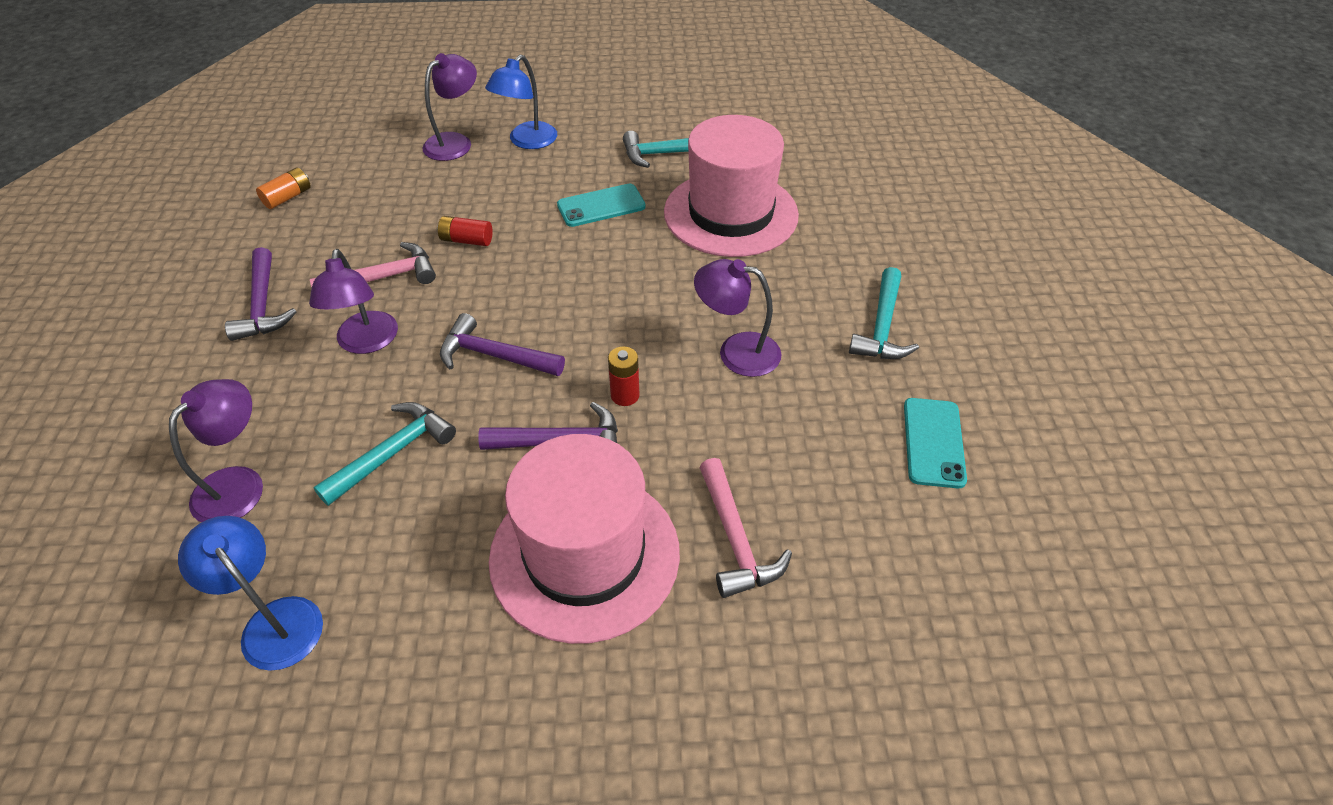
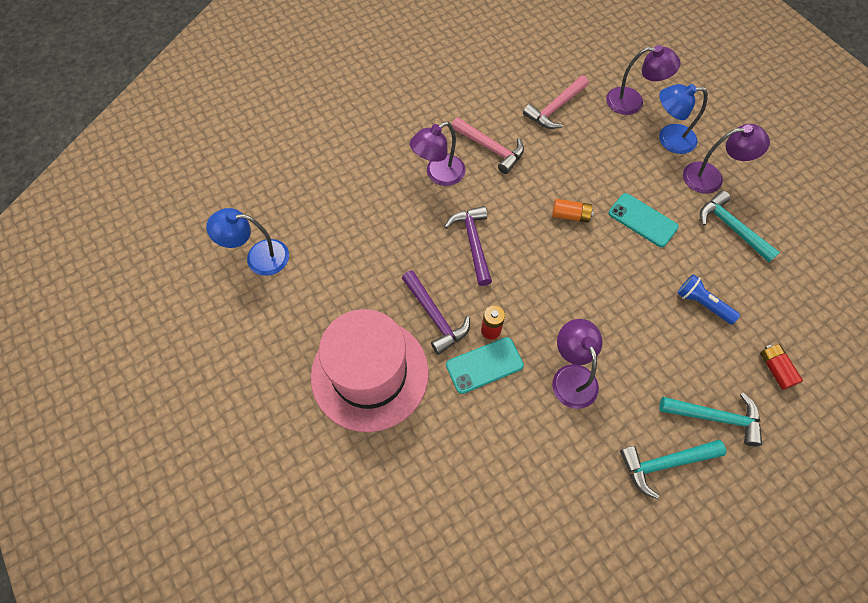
camera: 60 degrees right, 15 degrees up
(239, 484) = (319, 187): purple lamp -> purple lamp (711, 177)
(262, 305) = (430, 109): purple hammer -> none
(274, 621) = (258, 257): blue lamp -> blue lamp turned 105 degrees counterclockwise
(288, 197) = (515, 58): orange battery -> orange battery (570, 215)
(393, 453) = (376, 239): turquoise hammer -> turquoise hammer (715, 417)
(466, 240) = (551, 167): red battery -> red battery (775, 369)
(730, 213) = (702, 304): pink hat -> blue flashlight
(735, 539) = (426, 450): pink hammer -> pink hammer (555, 108)
(933, 442) = (578, 544): turquoise phone -> turquoise phone (484, 365)

